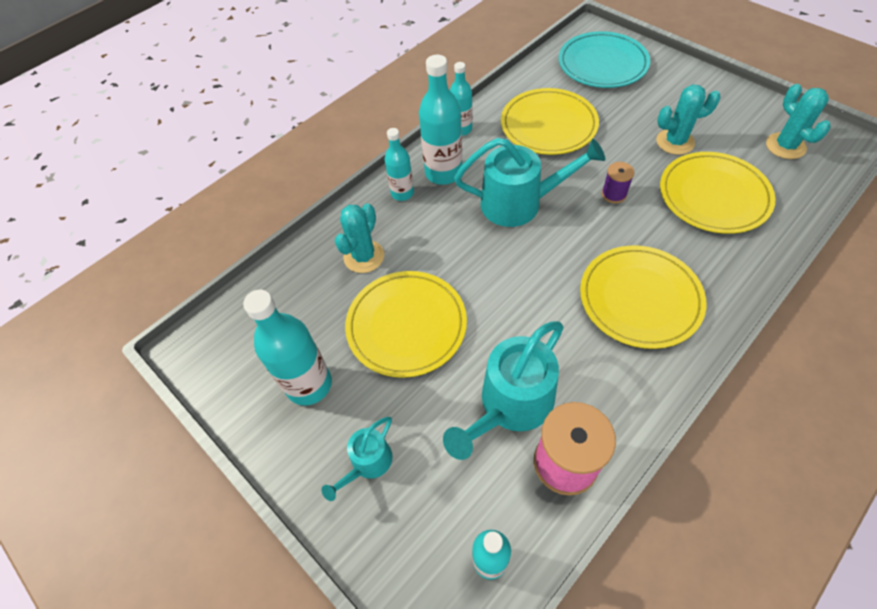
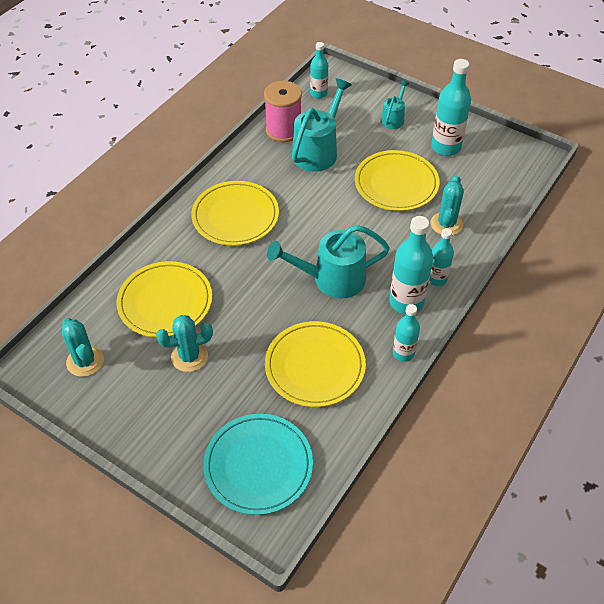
camera: 165 degrees right, 5 degrees down
(614, 194) = (251, 295): purple spool -> none

